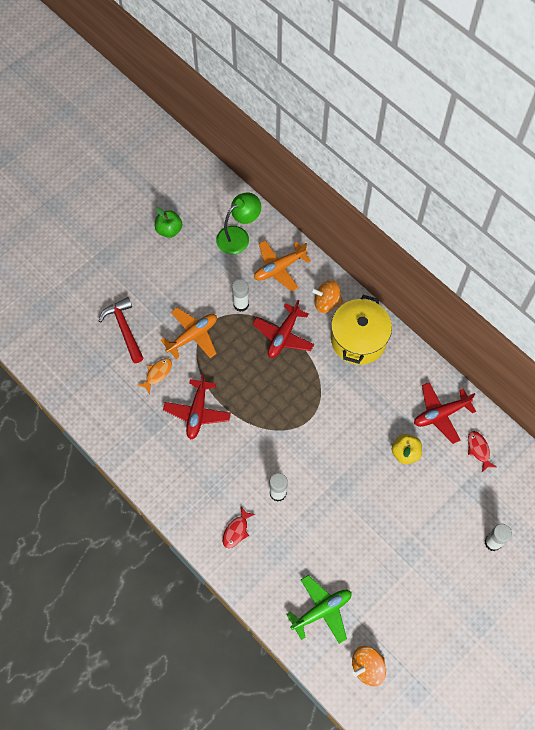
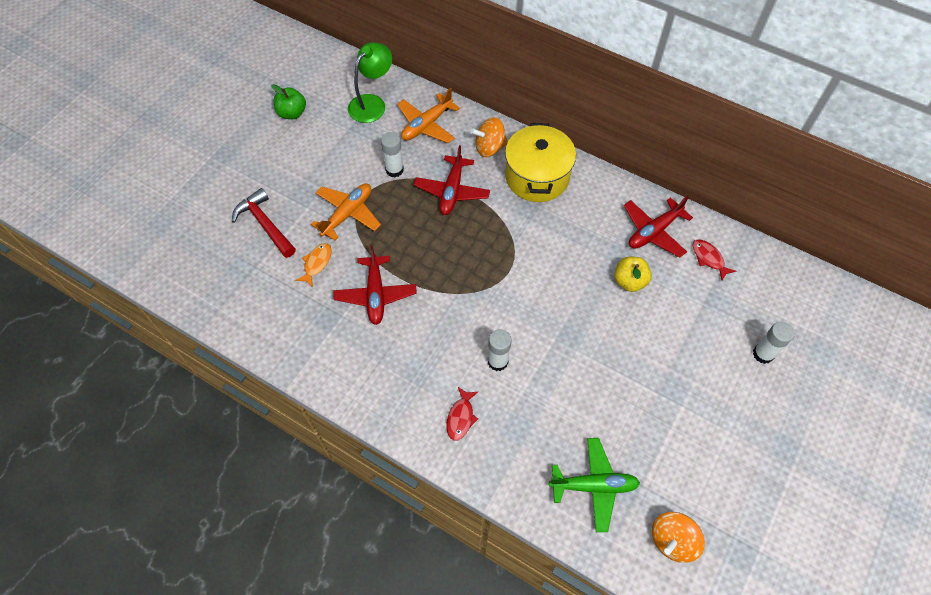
camera: 15 degrees left, 5 degrees down
(321, 611) = (594, 486): green plane -> green plane turned 45 degrees clockwise

